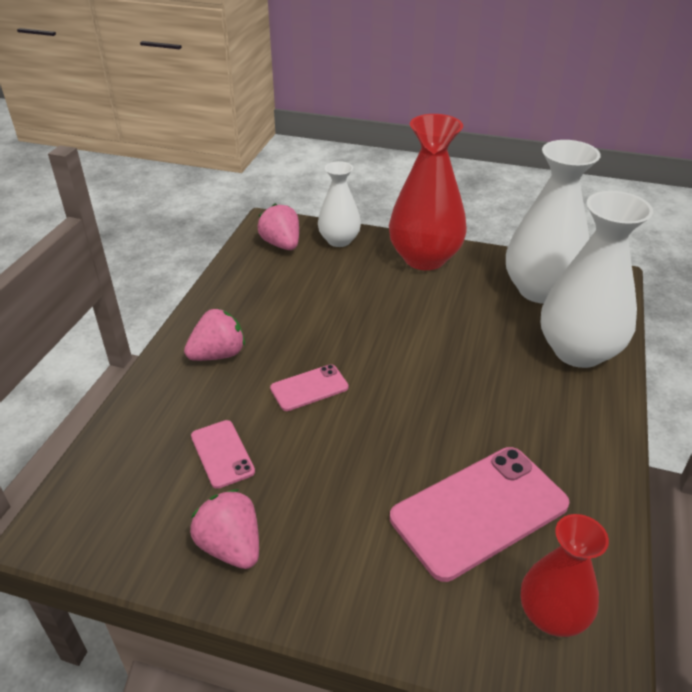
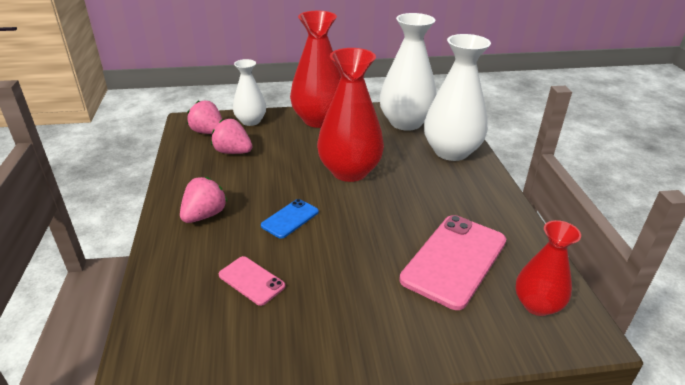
camera: 25 degrees left, 5 degrees down
(231, 546) = (299, 340): pink strawberry -> pink strawberry (233, 152)
(309, 388) = (290, 219): pink phone -> blue phone
(420, 343) = (349, 171): none -> red vase

